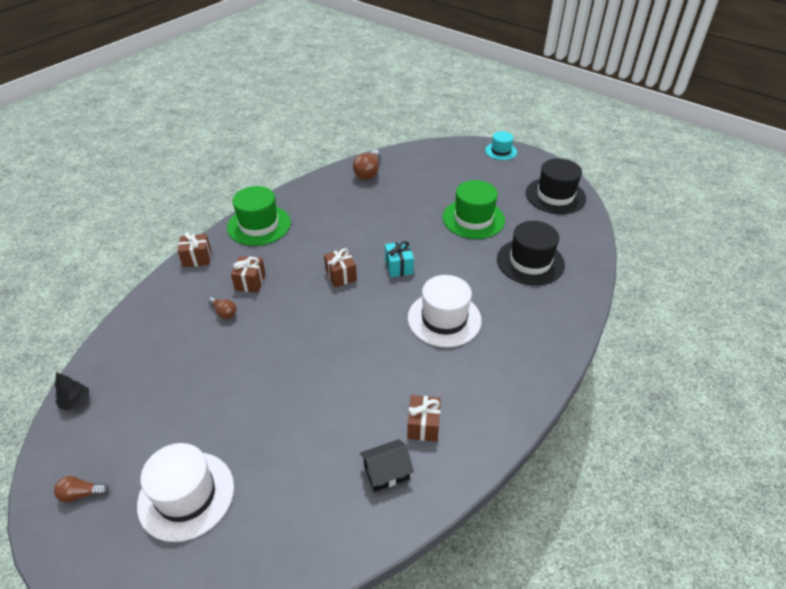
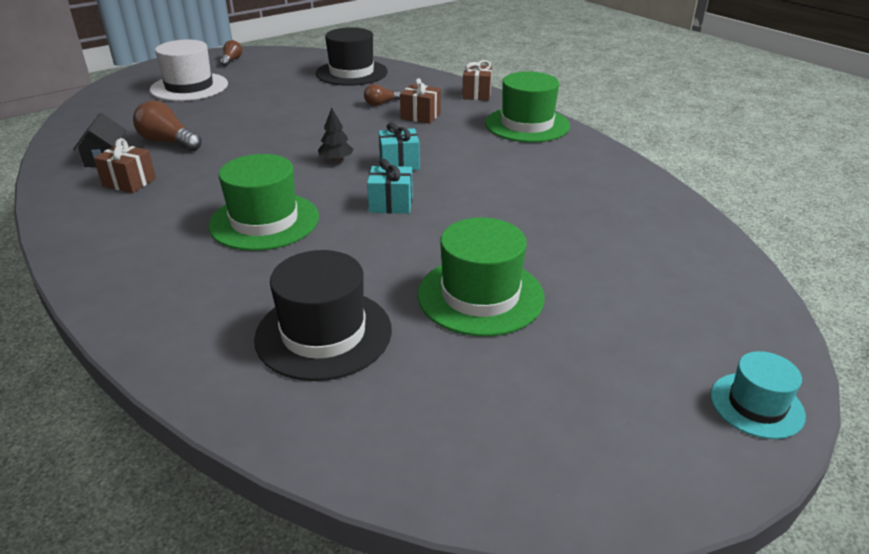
camera: 105 degrees right, 10 degrees down
(76, 402) = (319, 56): black tree -> black tree (336, 160)
(341, 275) = (399, 164): brown gift -> turquoise gift
(368, 172) = (652, 211): brown light bulb -> brown light bulb (168, 142)
(444, 319) = (264, 221): white hat -> green hat
(555, 196) = (531, 449): black hat -> black hat (351, 73)

